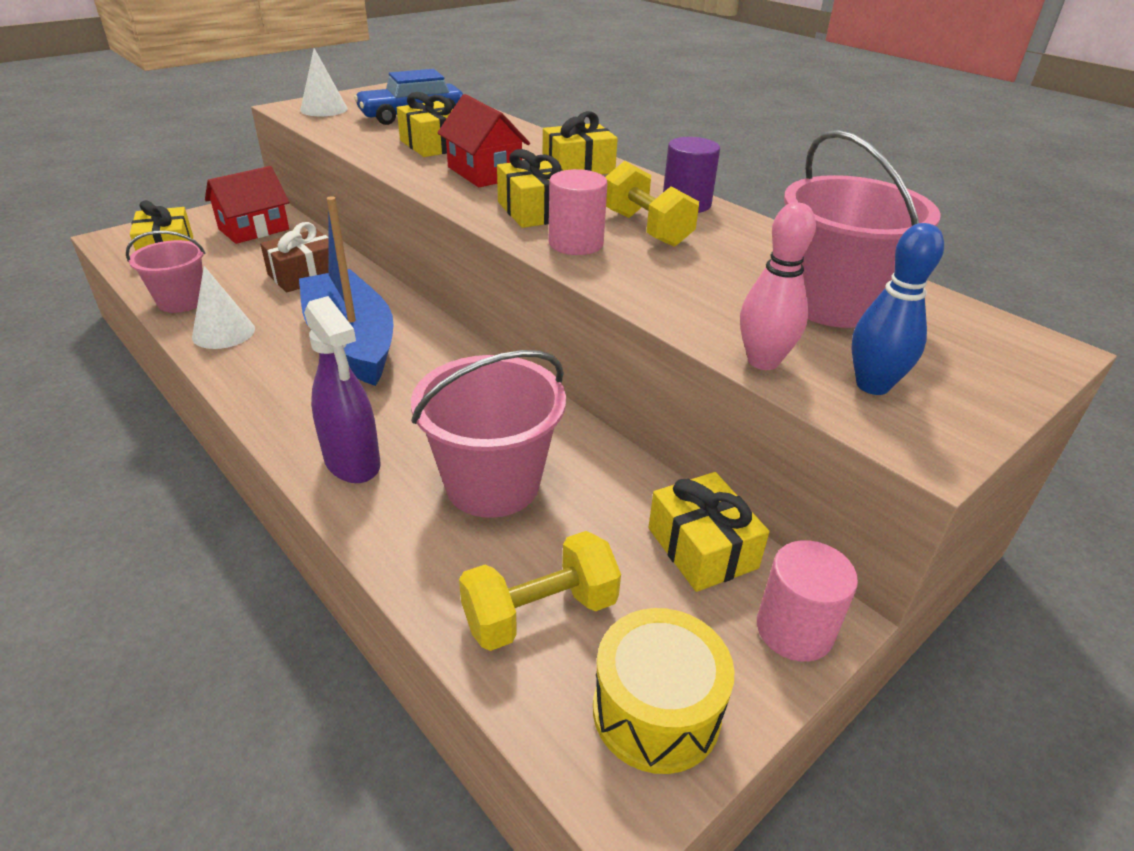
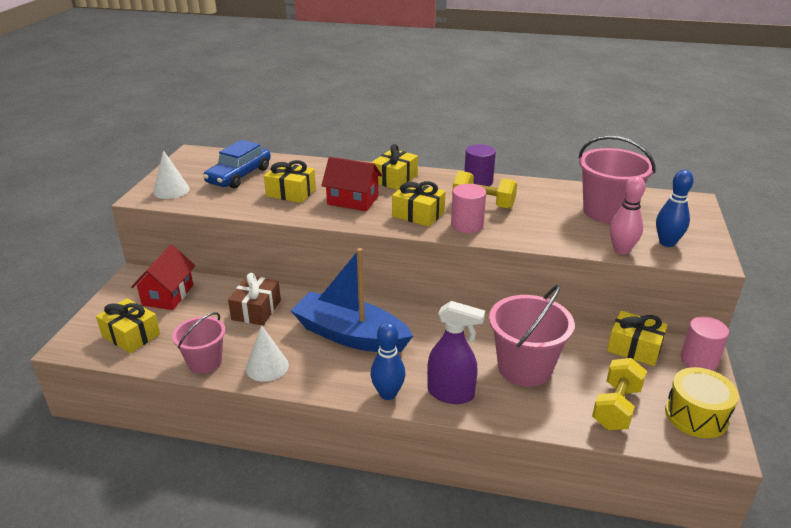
camera: 35 degrees left, 5 degrees down
(286, 423) = (388, 394): none -> blue bowling pin

